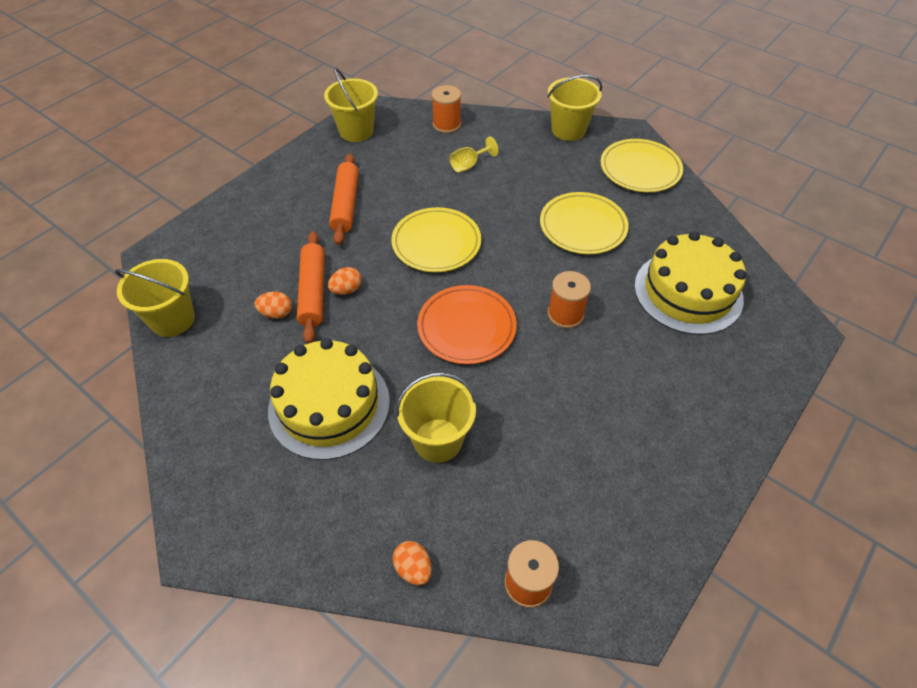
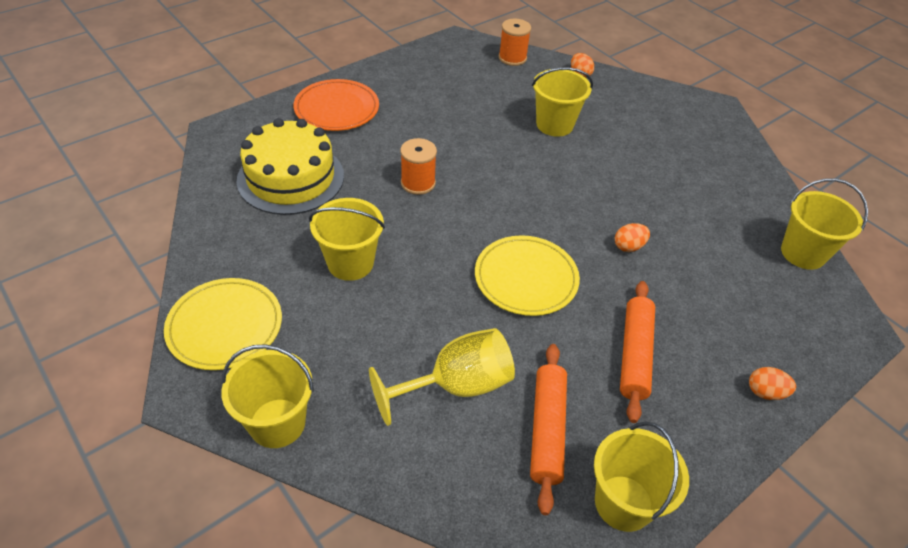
camera: 170 degrees left, 5 degrees down
(276, 313) = (698, 238): orange egg -> orange egg (765, 392)
(313, 291) = (664, 252): orange rolling pin -> orange rolling pin (547, 430)
(329, 405) = (639, 160): yellow cake -> none
(446, 124) = (468, 483): orange spool -> none
(466, 327) = (513, 191): orange plate -> orange plate (337, 108)
(469, 165) = (456, 386): yellow goblet -> yellow goblet, size x1.92
(583, 226) = (350, 263): yellow plate -> yellow bucket

